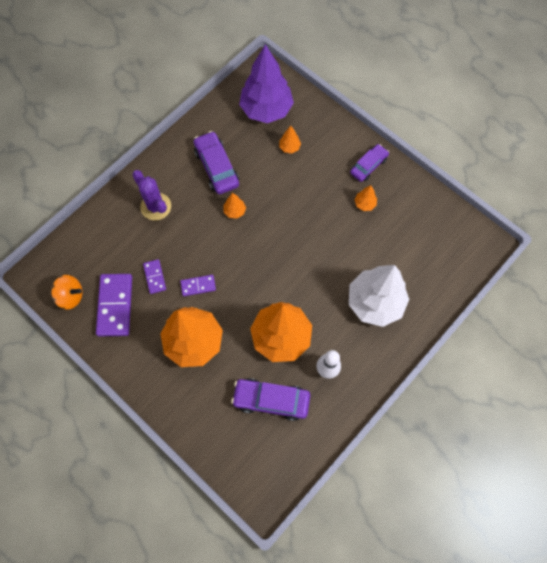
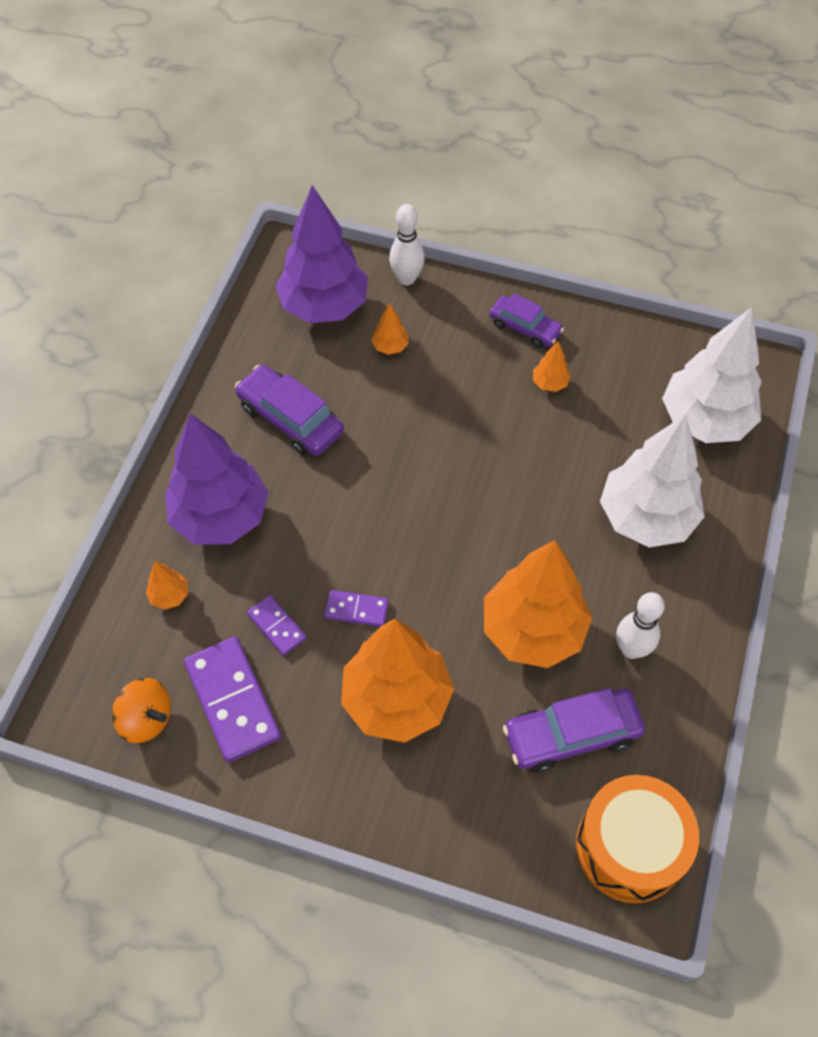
camera: 25 degrees left, 10 degrees down
(71, 296) = (146, 719): orange spinning top -> orange spinning top turned 45 degrees clockwise
(156, 206) = (221, 517): purple cactus -> purple tree
(198, 286) = (356, 609): purple domino -> purple domino turned 45 degrees clockwise
(235, 211) = (355, 472): orange tree -> orange tree (169, 595)
(269, 470) = (629, 847): none -> orange drum
(319, 110) = (407, 279): none -> white bowling pin
(368, 166) = (525, 328): purple car -> purple car turned 105 degrees clockwise
(439, 261) = (705, 420): none -> white tree

